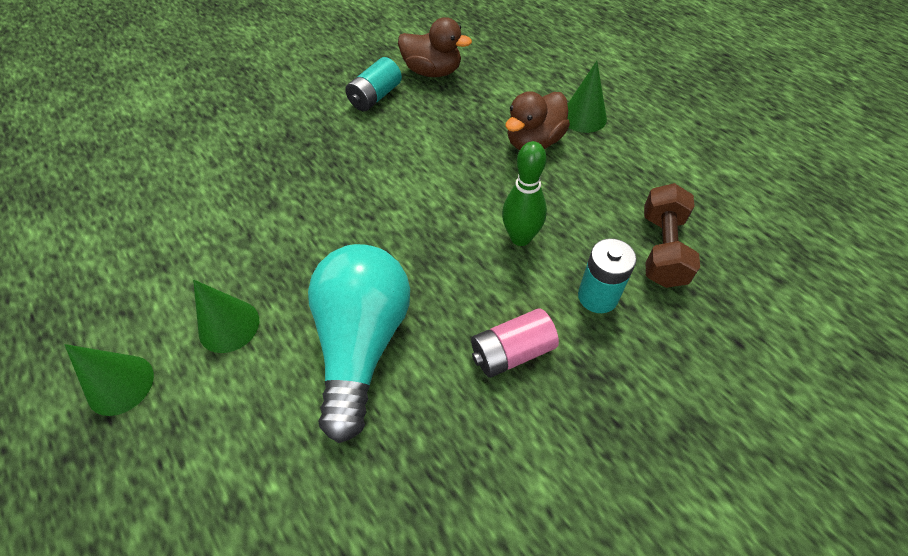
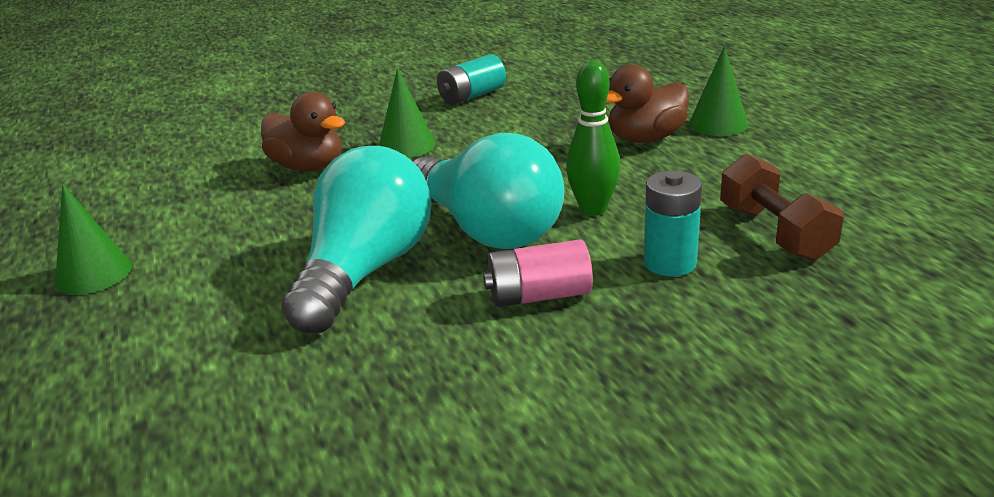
camera: 15 degrees right, 25 degrees down
(229, 326) = (226, 244): green cone -> green cone (406, 146)
(433, 72) = (547, 81): brown duck -> brown duck (308, 167)
(445, 275) = (487, 229): none -> turquoise light bulb
(662, 249) = (774, 233): brown dumbbell -> brown dumbbell turned 45 degrees counterclockwise

